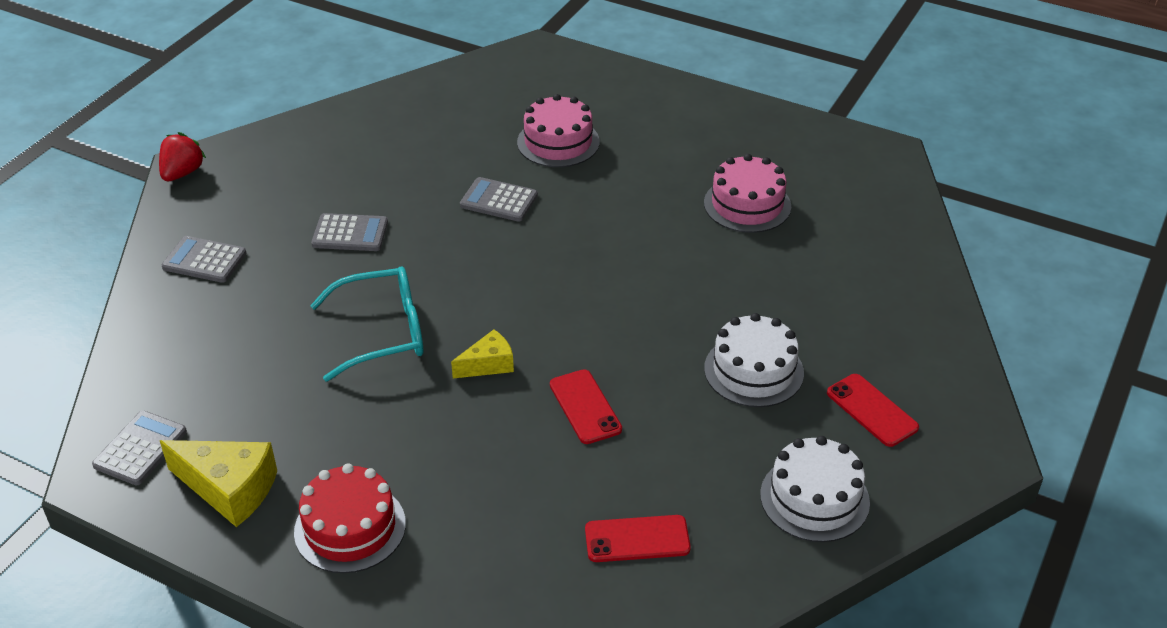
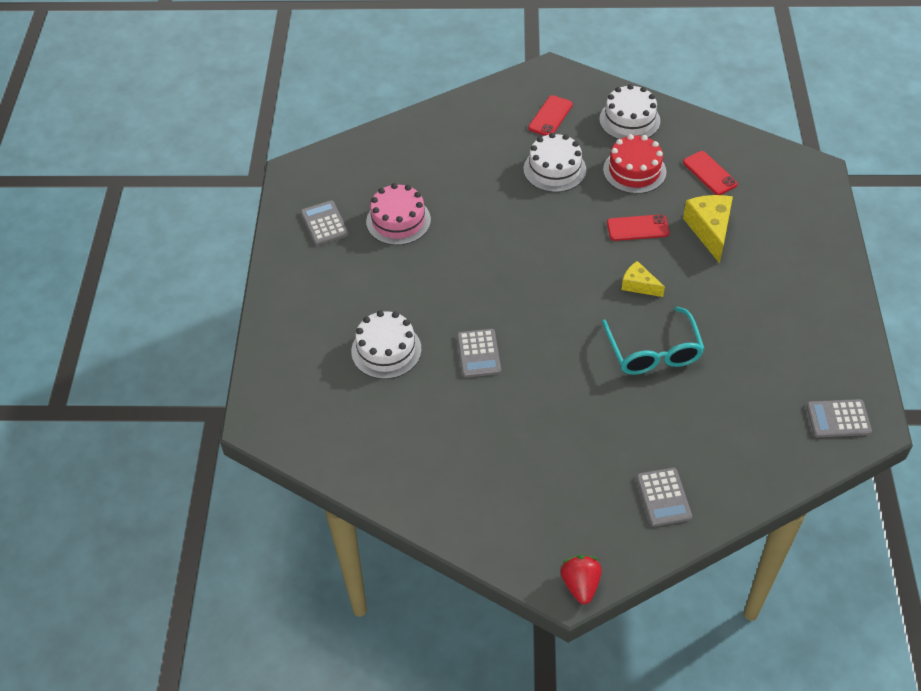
camera: 115 degrees left, 10 degrees up
(182, 173) = (580, 585): red strawberry -> red strawberry turned 90 degrees clockwise
(229, 489) = (825, 356): yellow cheese -> yellow cheese (710, 230)
(350, 233) = (573, 423): grey calculator -> grey calculator (324, 223)
(350, 527) = (801, 287): red cake -> red cake (634, 171)
(382, 333) = (653, 351): turquoise glasses -> turquoise glasses turned 150 degrees counterclockwise
(558, 142) = (386, 350): pink cake -> white cake
(585, 407) = (637, 228): red phone -> red phone turned 45 degrees clockwise

